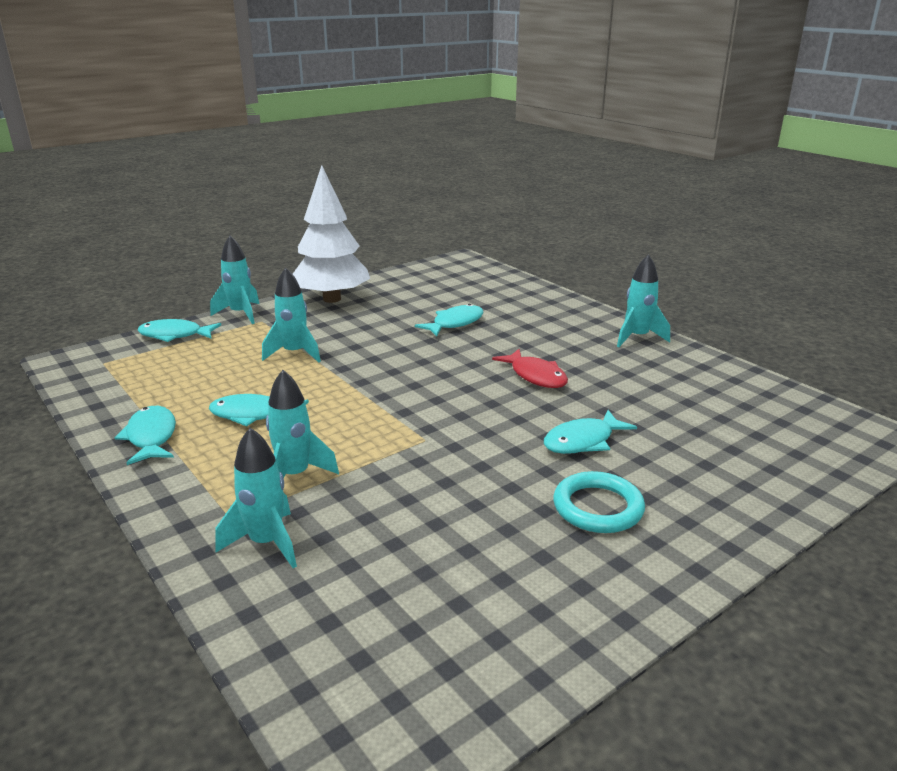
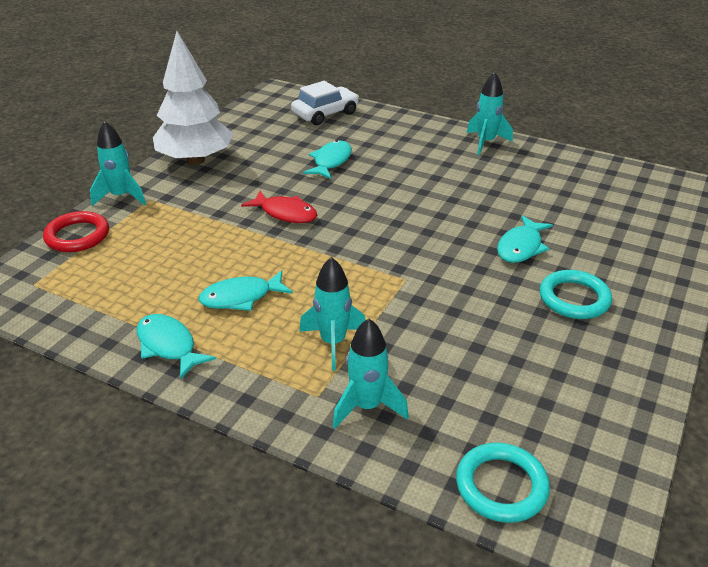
camera: 25 degrees left, 10 degrees up
(175, 335) = (77, 236): turquoise fish -> red ring
(294, 353) = (217, 226): turquoise rocket -> none
(322, 670) = (501, 486): none -> turquoise ring
(490, 284) = (325, 114): none -> white car
(535, 376) = (439, 198): red fish -> red fish (285, 213)

